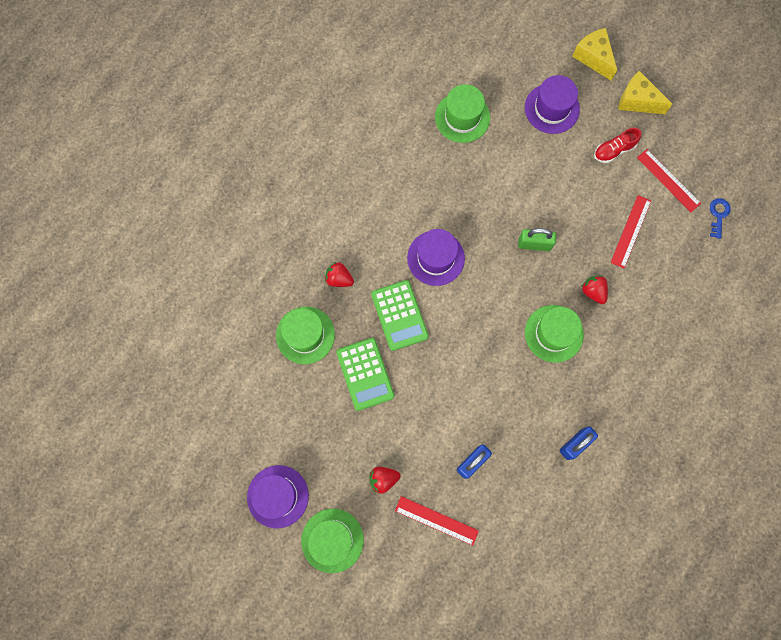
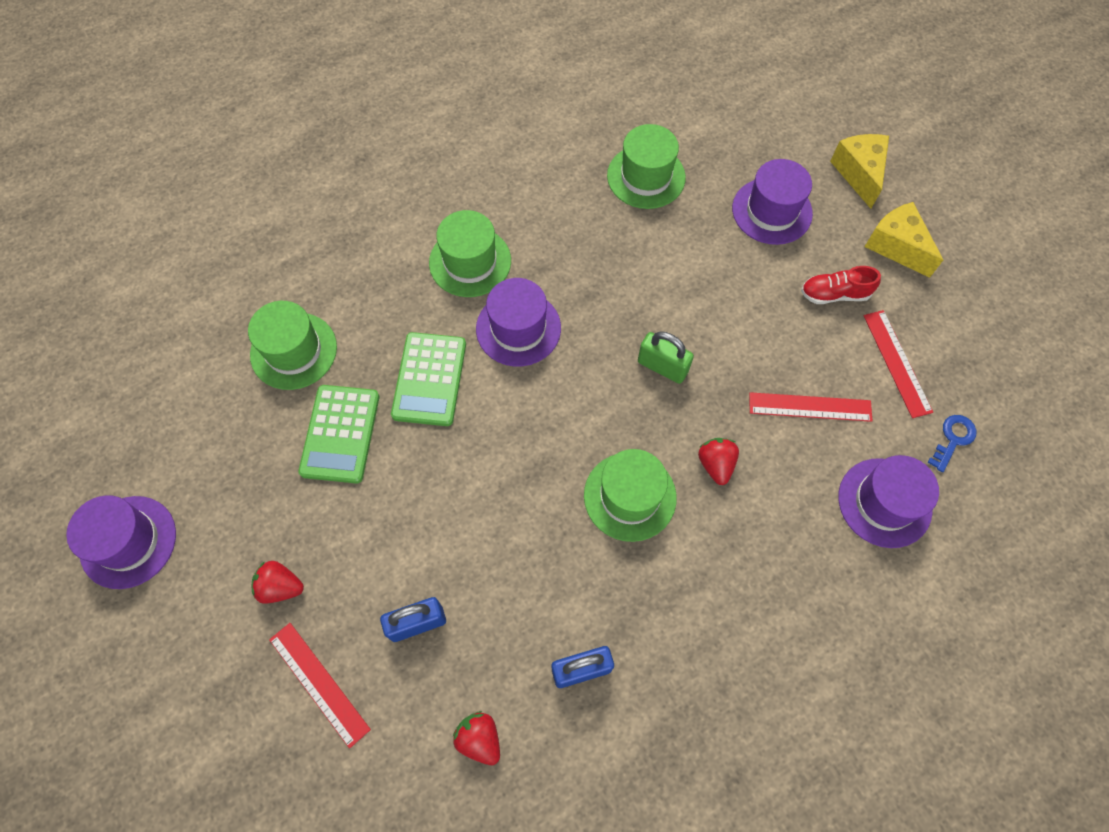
camera: 25 degrees right, 10 degrees down
(332, 540) = (160, 639): green hat -> green hat (470, 262)
(339, 279) = (378, 301): red strawberry -> red strawberry (479, 738)
(630, 231) = (810, 407): red ruler -> red ruler turned 45 degrees clockwise
(696, 271) = (884, 502): none -> purple hat

